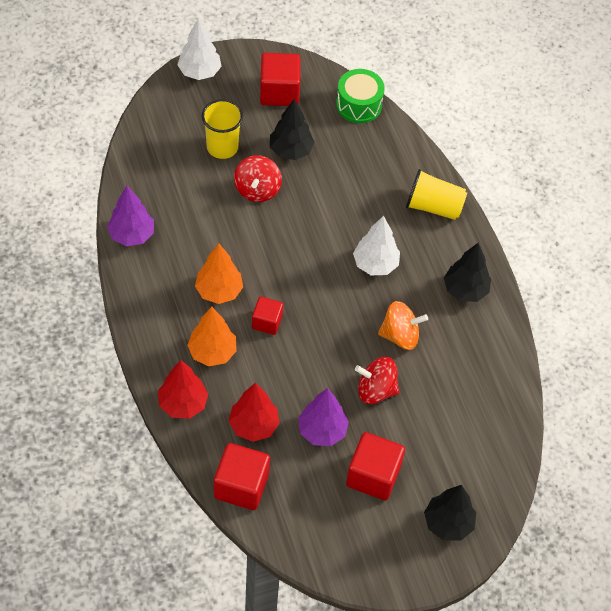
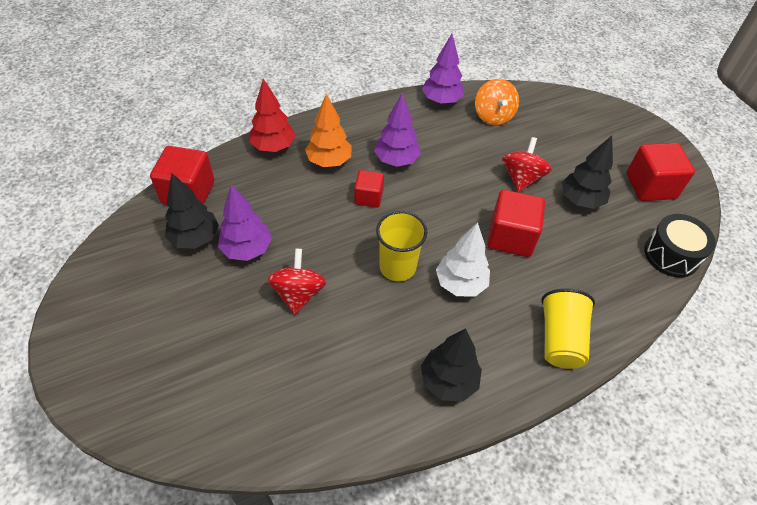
camera: 85 degrees right, 5 degrees down
(199, 72) = (640, 127): white tree -> none
(219, 291) = (396, 160): orange tree -> purple tree
(222, 147) = (560, 149): yellow cup -> yellow cup (397, 267)
(254, 425) = (252, 196): red tree -> none
(257, 189) = (521, 178): red spinning top -> red spinning top turned 105 degrees clockwise
(359, 105) = (671, 255): green drum -> black drum
(373, 475) = (193, 297): red cube -> red cube (510, 237)
(400, 335) = (371, 313): orange spinning top -> orange spinning top (493, 116)
(448, 523) = (127, 375): black tree -> black tree (195, 238)

